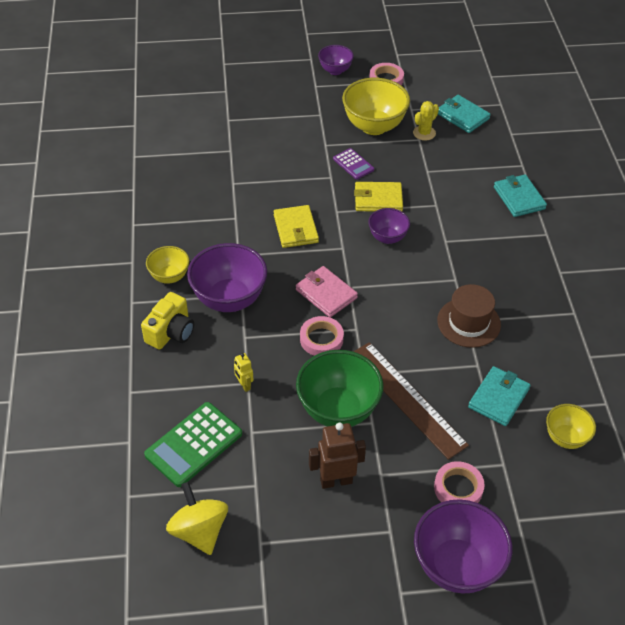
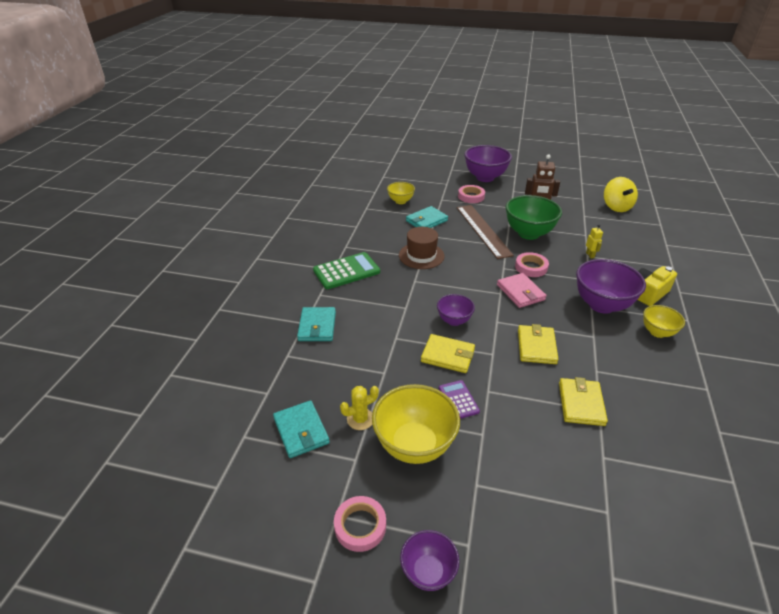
camera: 160 degrees left, 10 degrees down
(193, 444) = (623, 236): green calculator -> green calculator (346, 271)
(249, 185) = (581, 404): none -> yellow wallet

